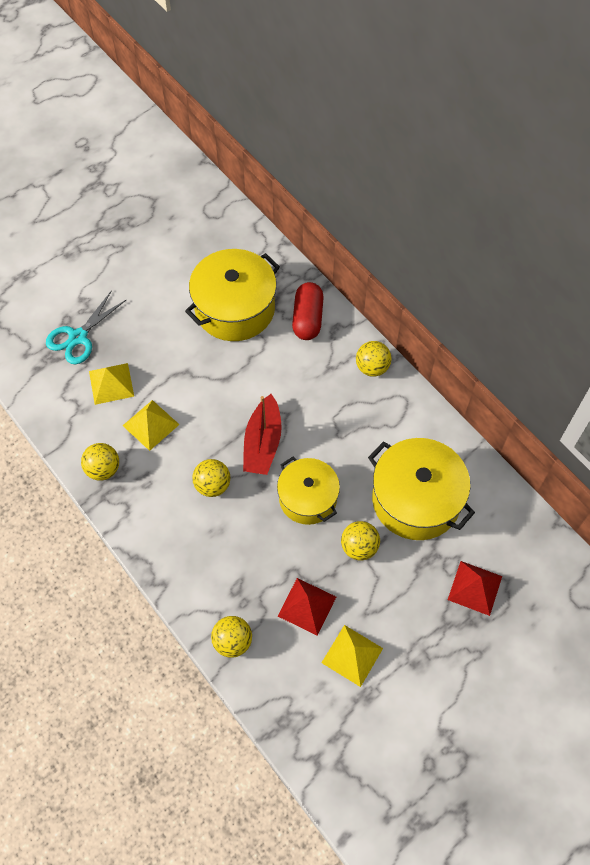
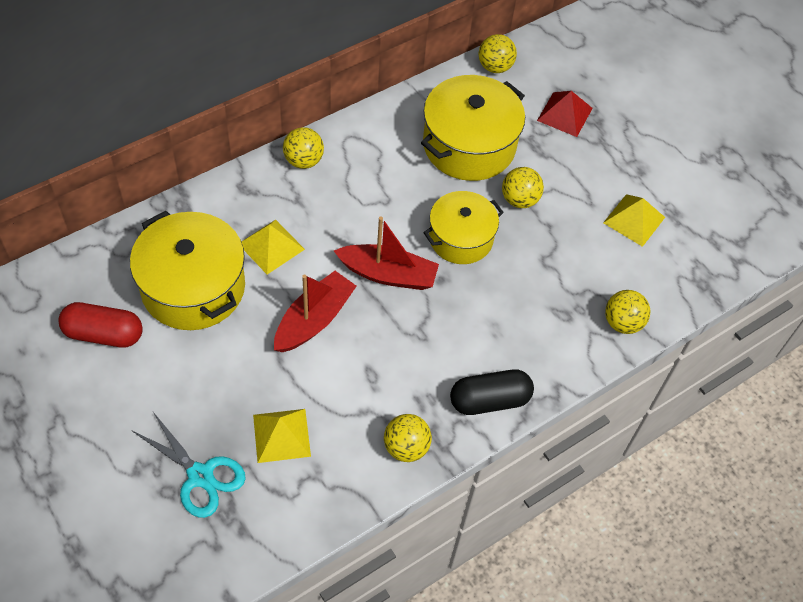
camera: 90 degrees left, 5 degrees down
(147, 529) = (489, 400): none -> black capsule
(151, 425) = (349, 391): yellow pyramid -> yellow pyramid (271, 246)
(212, 485) = (438, 329): yellow ball -> yellow ball (495, 67)
(213, 393) = (314, 319): none -> red boat
(307, 318) = (224, 213): red capsule -> red capsule (104, 334)
(307, 606) = (583, 252): red pyramid -> none

